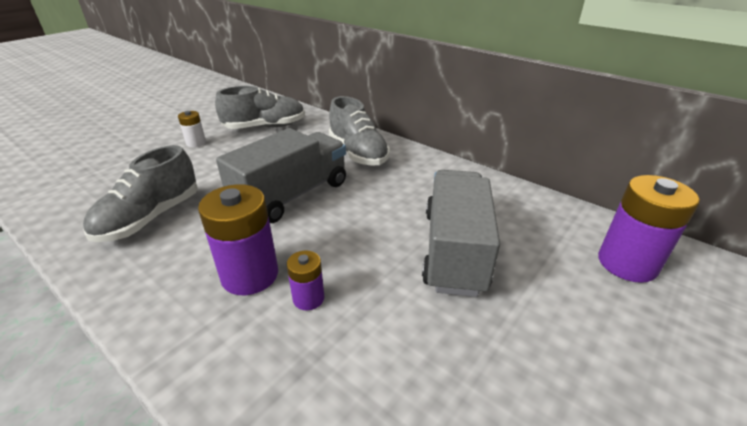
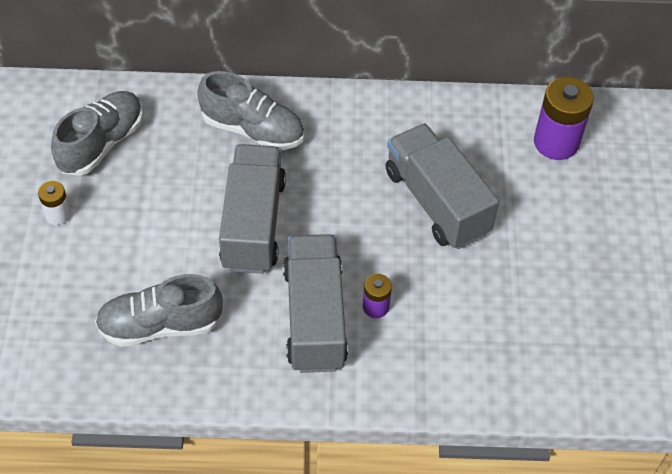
camera: 40 degrees left, 20 degrees up
(150, 218) = (160, 325): grey shoe -> grey shoe turned 90 degrees clockwise
(250, 275) = (314, 317): purple battery -> grey truck

